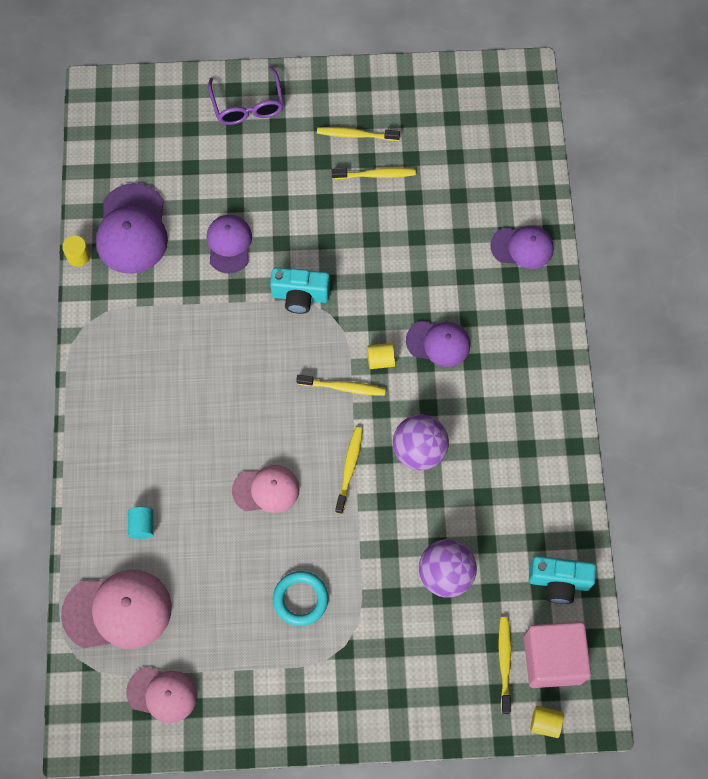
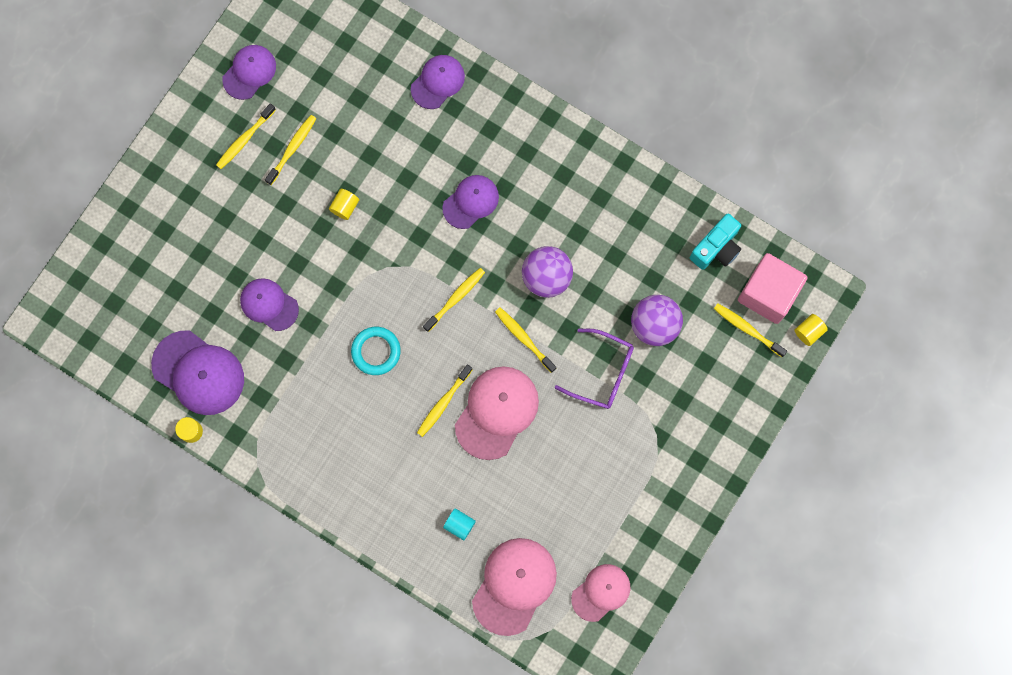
camera: 55 degrees left, 10 degrees up
(243, 439) = (443, 403): none -> yellow toothbrush
(248, 105) = (152, 206): purple glasses -> purple glasses (602, 372)
(266, 490) = (497, 412): pink cap -> pink cap, size x1.57
(300, 296) = (355, 279): turquoise camera -> none
(300, 599) = (599, 443): turquoise ring -> turquoise ring (376, 351)
(380, 360) = (453, 255): yellow cylinder -> yellow cylinder (345, 207)
(415, 102) = (249, 72): none -> purple cap

